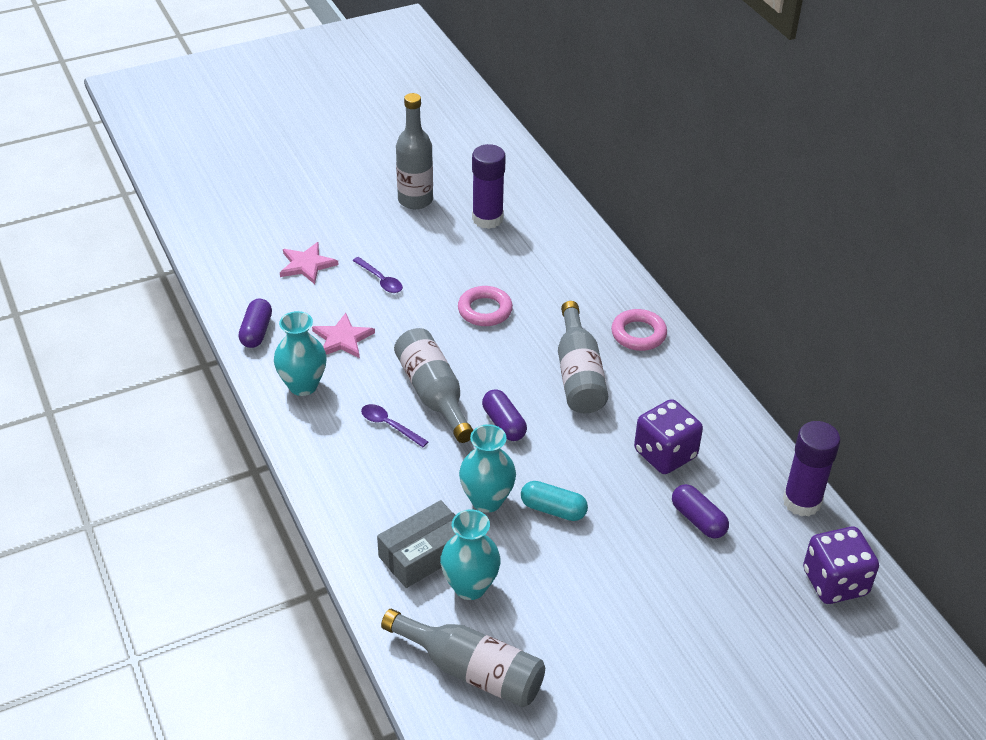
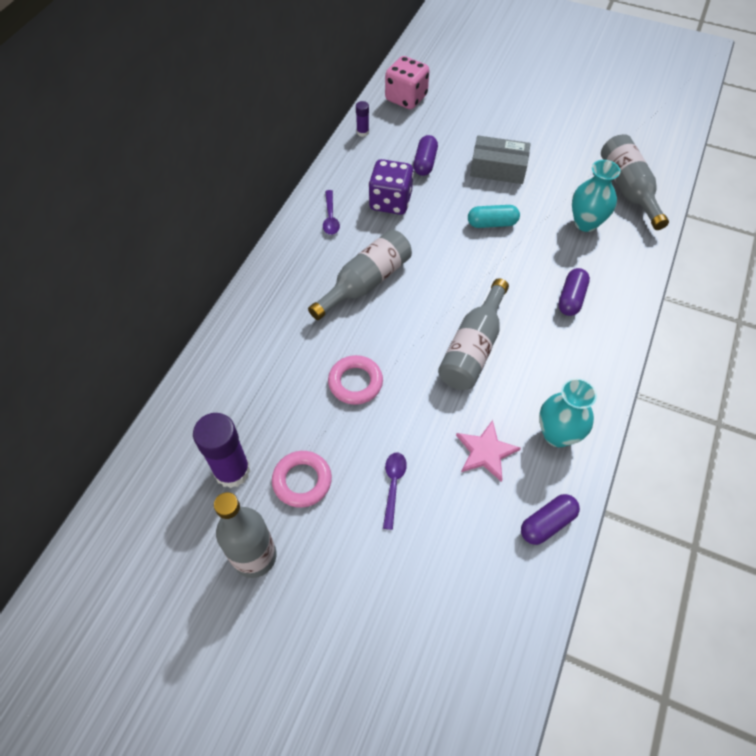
camera: 130 degrees left, 15 degrees up
(307, 265) = (433, 565): pink star -> none
(389, 425) = (528, 350): purple spoon -> purple spoon (330, 218)
(424, 554) = (593, 257): grey box -> grey box (498, 168)
(487, 500) = (523, 256): turquoise vase -> none
(503, 424) = (455, 290): purple capsule -> purple capsule (571, 298)
(553, 509) = (492, 223): turquoise capsule -> turquoise capsule turned 75 degrees counterclockwise
(638, 334) = (290, 276): pink ring -> pink ring (302, 481)
(802, 501) = (362, 132): purple glue stick -> purple glue stick, size x0.48
(835, 582) = (406, 98): purple dice -> pink dice

